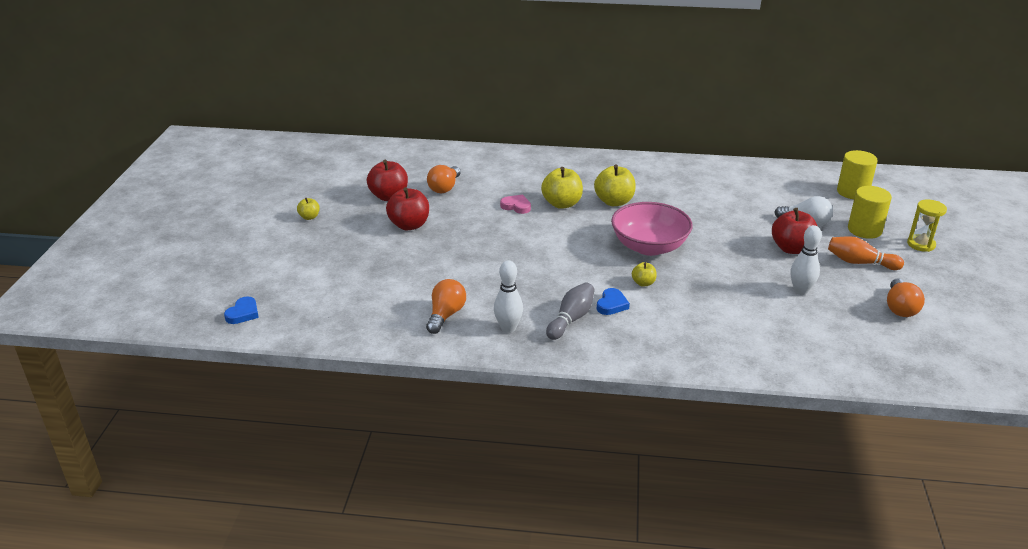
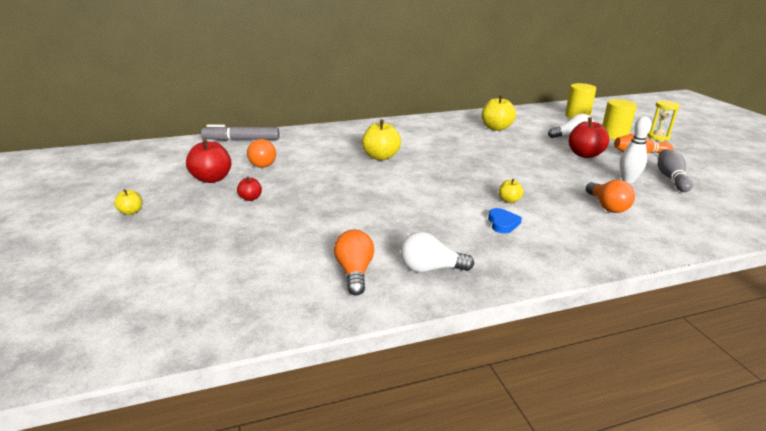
camera: 25 degrees left, 5 degrees down
(243, 313) = (88, 337): blue heart -> none
(409, 225) = (250, 198): red apple -> red apple, size x0.53
(441, 154) = (241, 140): none -> grey marker
(508, 328) = (430, 268): white bowling pin -> white light bulb
(516, 206) = (343, 165): pink heart -> none
(571, 319) = (481, 245): grey bowling pin -> grey bowling pin (671, 178)
(614, 202) = (422, 148): yellow apple -> yellow apple (496, 128)
(649, 247) = (483, 173): pink bowl -> none
(900, 308) = (703, 177): orange light bulb -> orange light bulb (607, 206)

